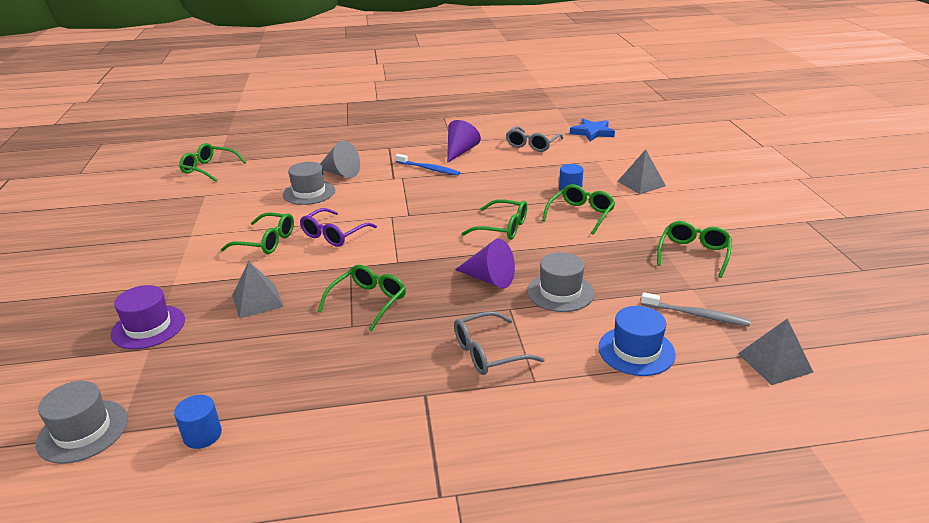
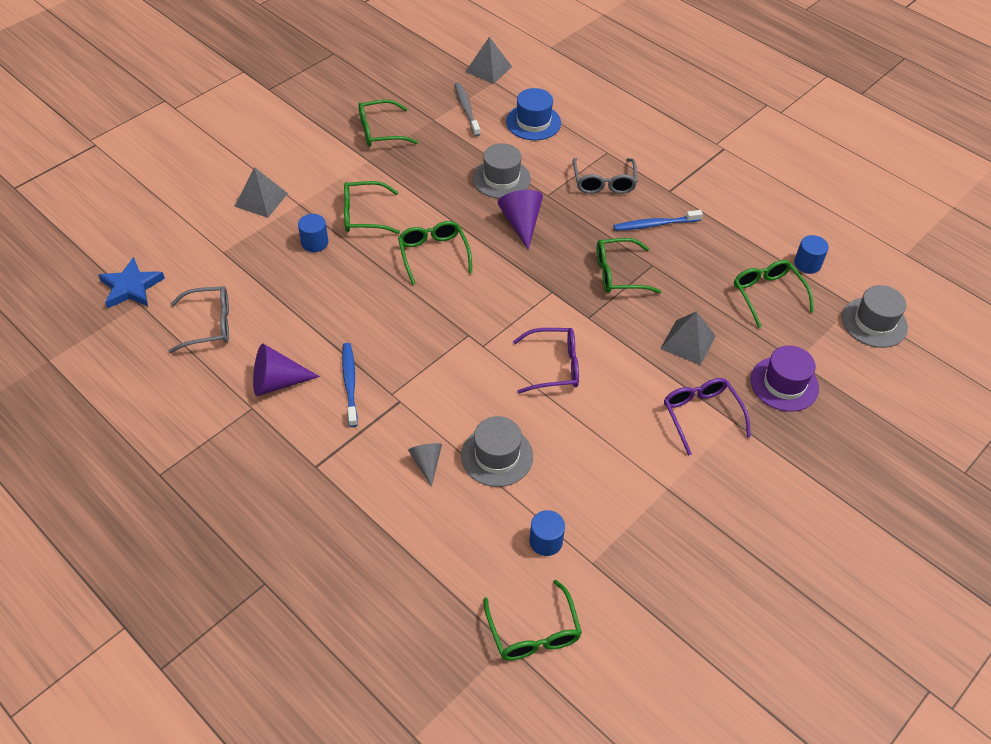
camera: 130 degrees left, 20 degrees up
(201, 273) = (701, 415): none -> purple glasses
(239, 187) = (546, 541): none -> blue cylinder
(266, 241) = (614, 410): green glasses -> green glasses (767, 295)
(340, 173) = (426, 463): grey cone -> grey cone, size x0.62
(393, 355) = (654, 224): none -> blue toothbrush
(488, 353) = (604, 182): grey glasses -> grey glasses turned 60 degrees clockwise

